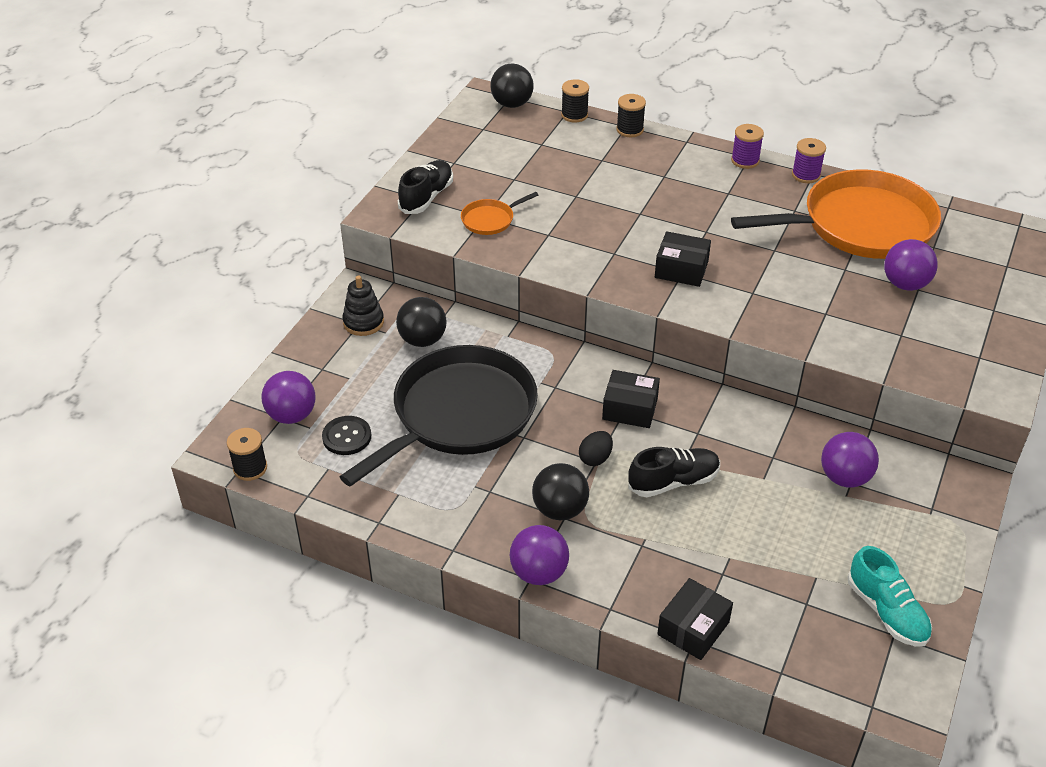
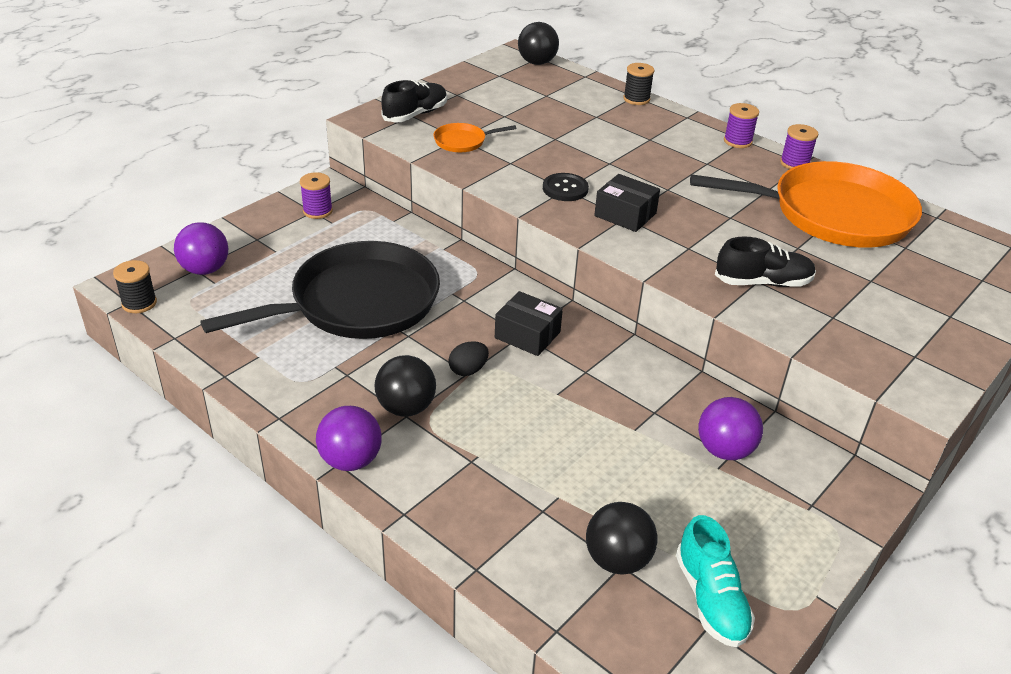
camera: 15 degrees right, 5 degrees down
(347, 437) = (242, 297): black button -> black button (565, 189)
(363, 322) = (317, 211): black stacking toy -> purple spool
(422, 340) = (362, 235): black ball -> black ball (617, 559)
(574, 115) = (590, 80): black spool -> none
(673, 482) = (536, 410): black shoe -> black shoe (762, 282)
(693, 628) = (482, 557): black box -> none
(905, 284) = (858, 273): purple ball -> none

